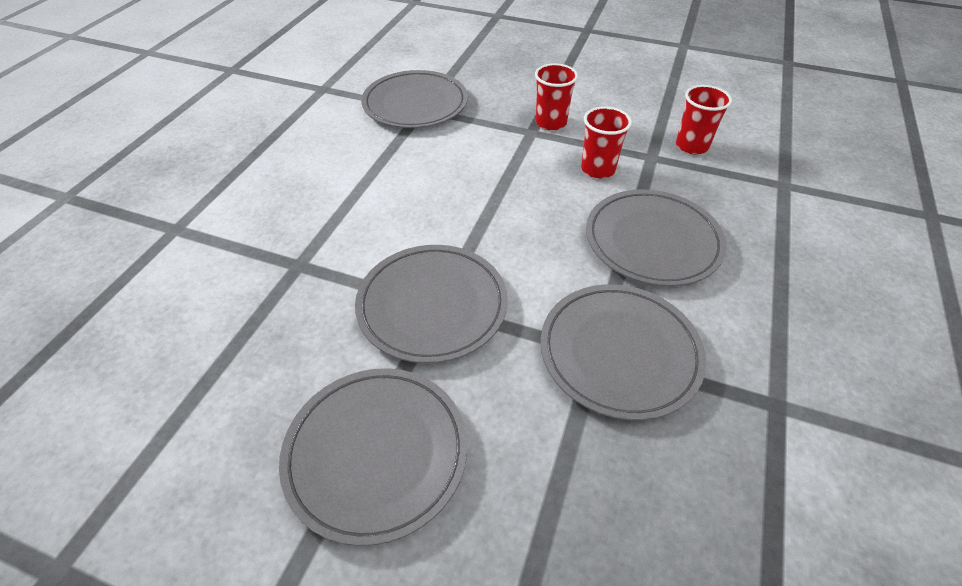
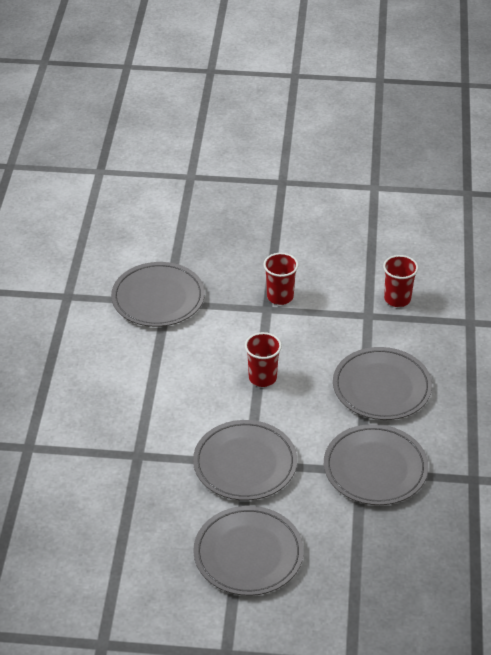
camera: 15 degrees left, 5 degrees down
(598, 169) = (329, 335): red cup -> red cup (262, 378)

